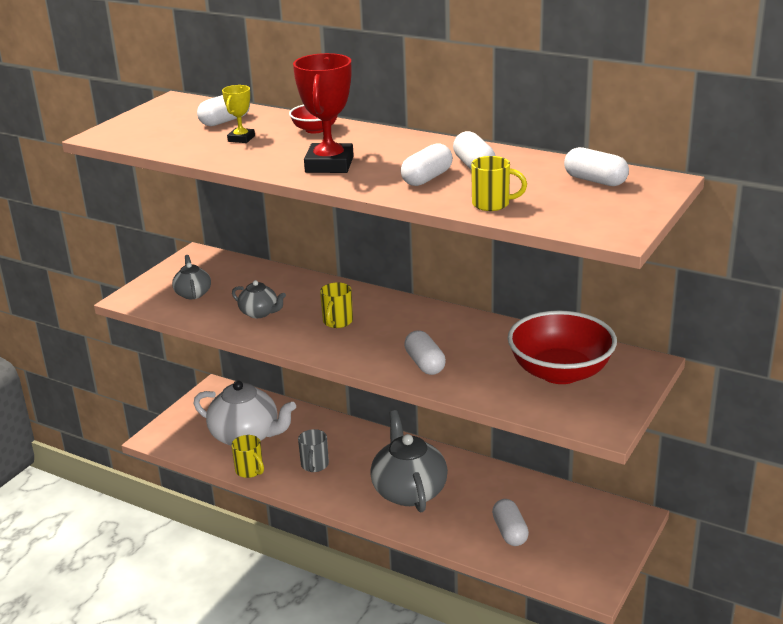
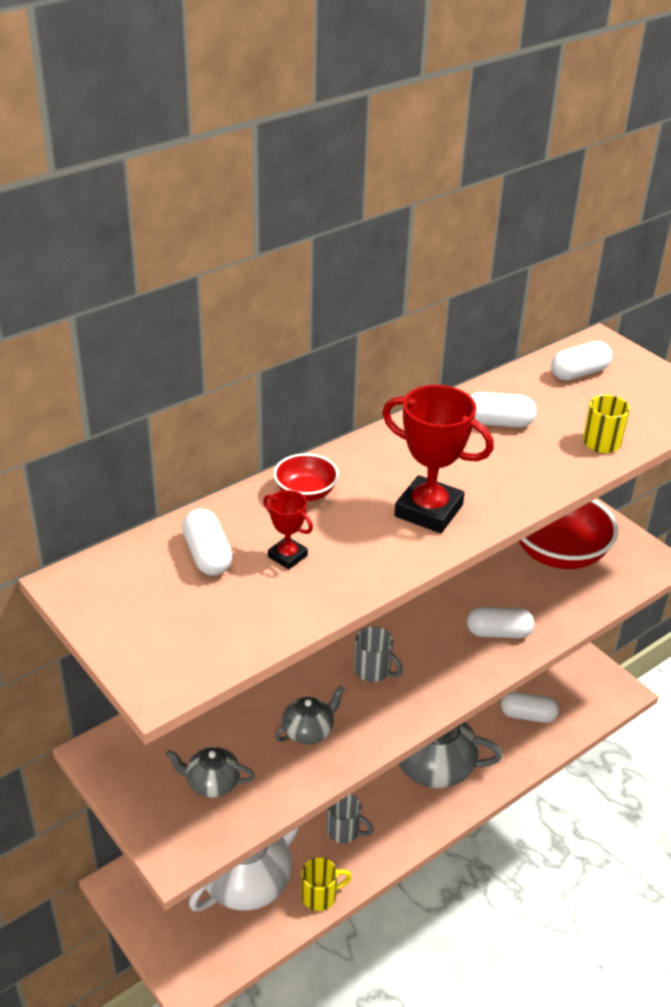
camera: 70 degrees left, 10 degrees up
(241, 138) = (287, 556): yellow trophy -> red trophy
(337, 322) = (373, 670): yellow mug -> grey mug
(427, 178) = (512, 459): white capsule -> none

